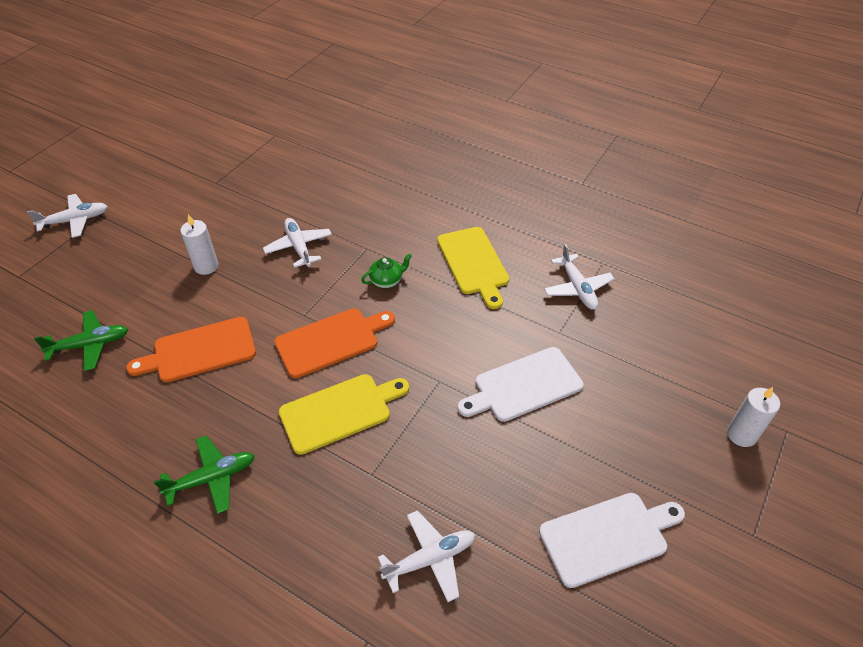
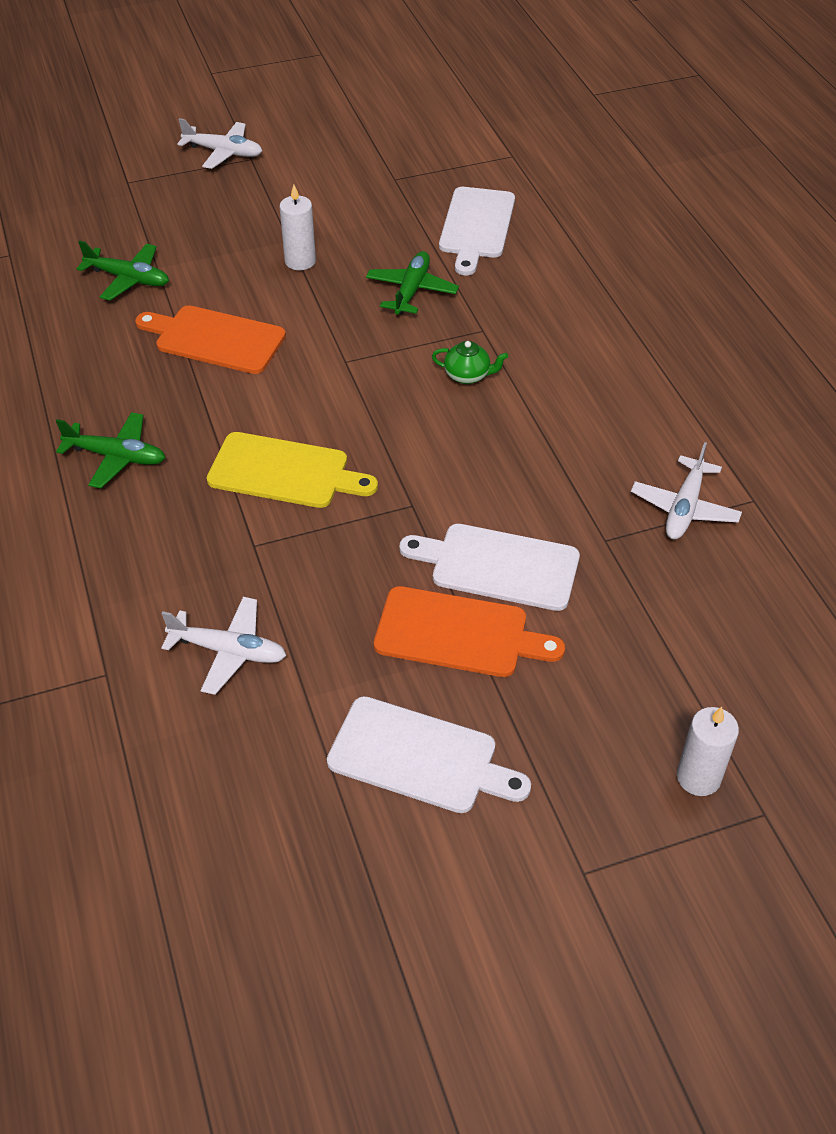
camera: 40 degrees right, 0 degrees up
(297, 187) = (476, 227): none -> white cutting board
(299, 247) = (411, 290): white plane -> green plane
(331, 341) = (346, 402): orange cutting board -> orange cutting board (459, 634)
(474, 264) = (587, 412): yellow cutting board -> none

